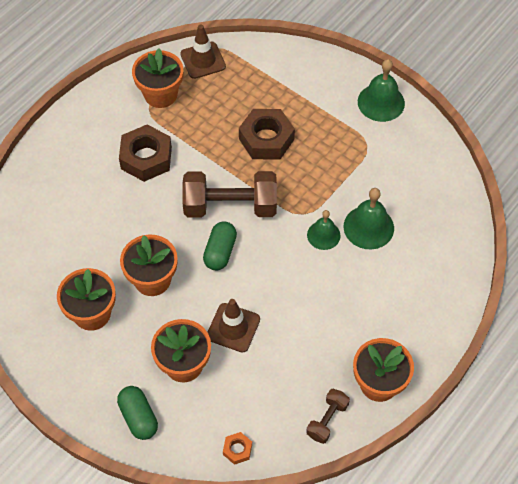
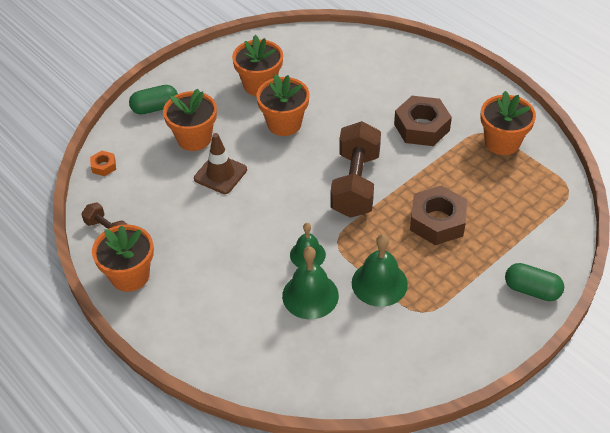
camera: 100 degrees right, 10 degrees down
(203, 60) = (549, 179): brown traffic cone -> none
(220, 252) = (304, 172): green capsule -> green capsule (532, 290)
(381, 102) = (485, 336): green bell -> green bell (379, 283)

